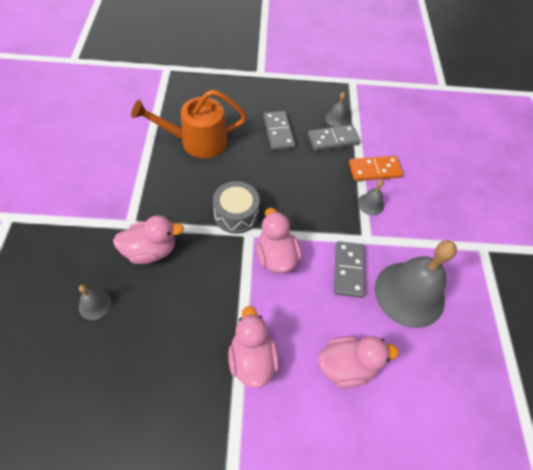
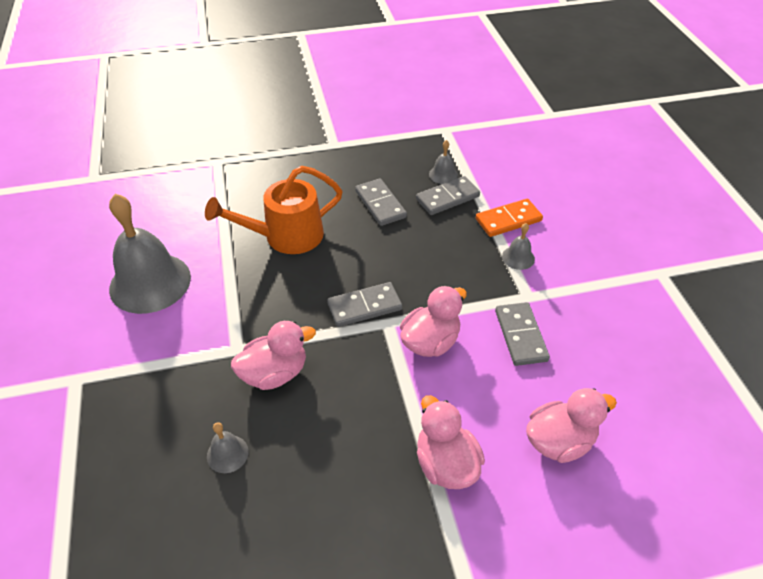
camera: 10 degrees left, 10 degrees down
(236, 214) = (364, 307): grey drum -> grey domino
(276, 256) = (430, 342): pink duck -> pink duck turned 75 degrees clockwise
(409, 293) = (599, 343): grey bell -> grey bell (150, 282)

